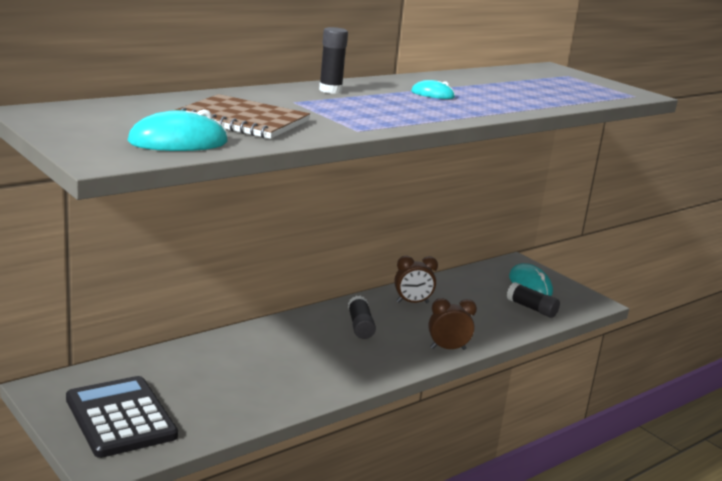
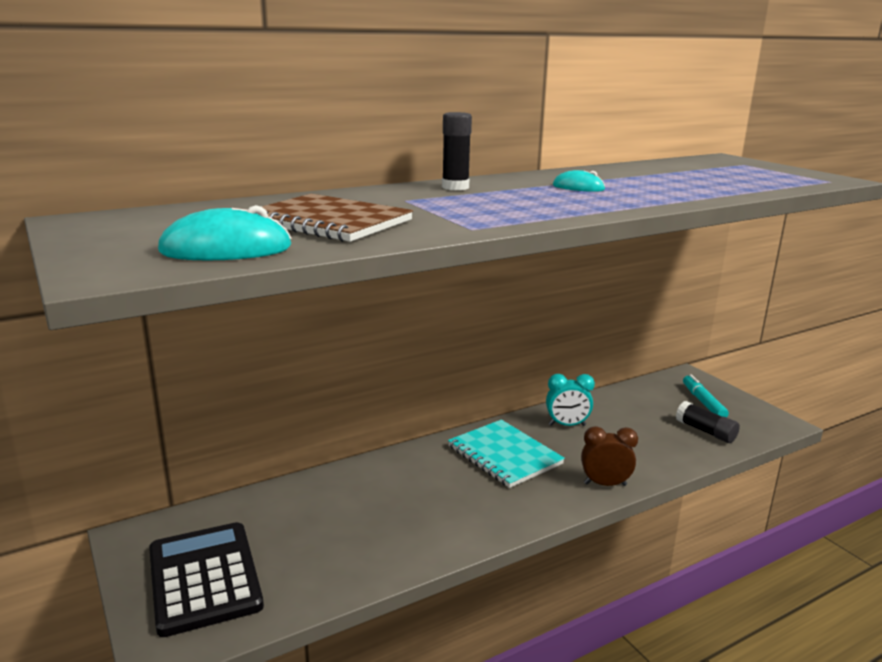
camera: 10 degrees right, 0 degrees up
(360, 326) = (504, 455): black glue stick -> turquoise notebook
(412, 302) = (567, 425): brown clock -> turquoise clock
(530, 285) = (703, 402): turquoise mouse -> turquoise marker

